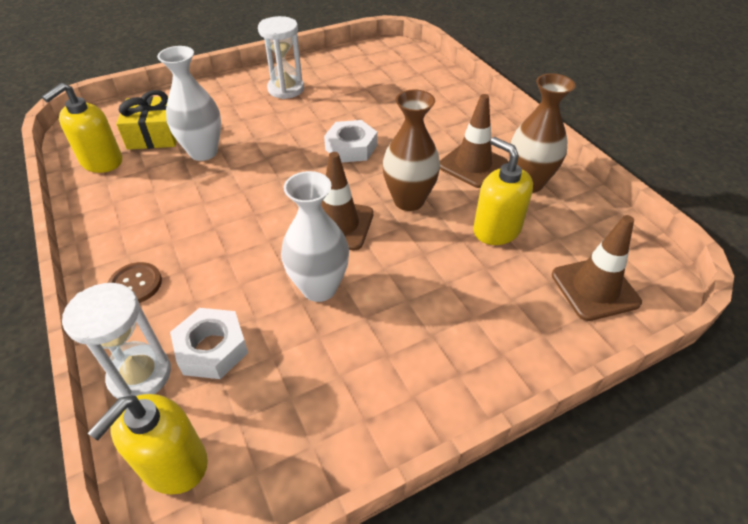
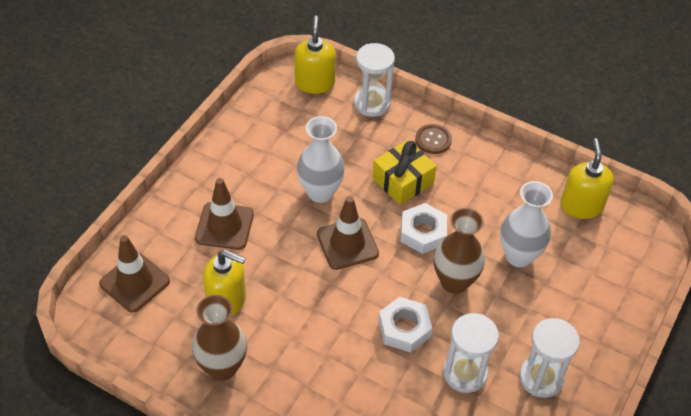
camera: 145 degrees right, 5 degrees up
(155, 135) = (580, 252): yellow gift -> yellow gift (403, 181)
(212, 348) = (349, 131): white nut -> white nut (423, 233)
(334, 109) = (465, 373): none -> white hourglass
(409, 200) = (311, 293): brown vase -> brown vase (454, 282)
(473, 165) = (282, 365): brown traffic cone -> brown traffic cone (224, 226)

